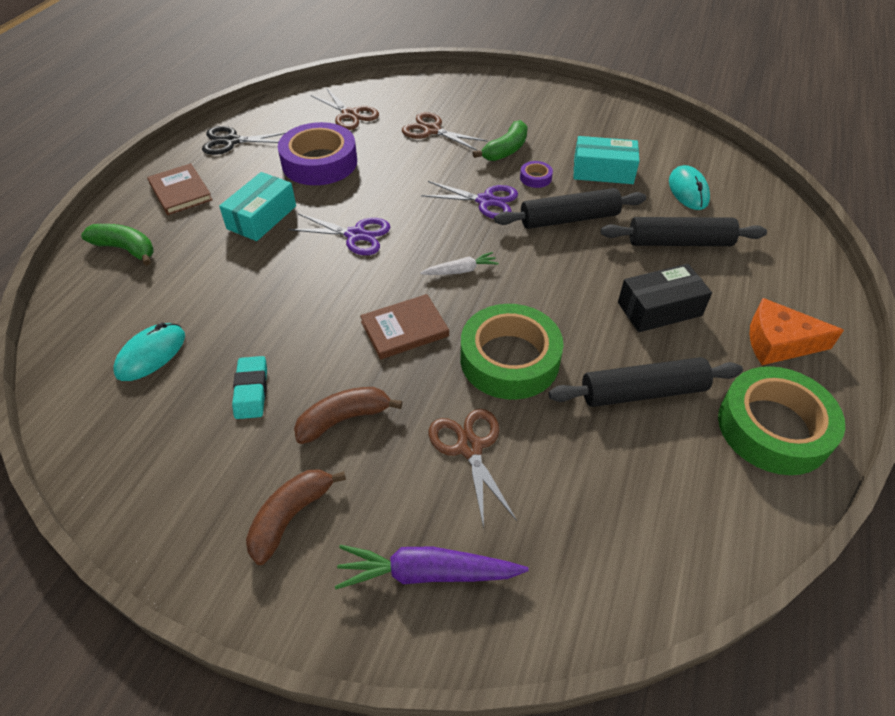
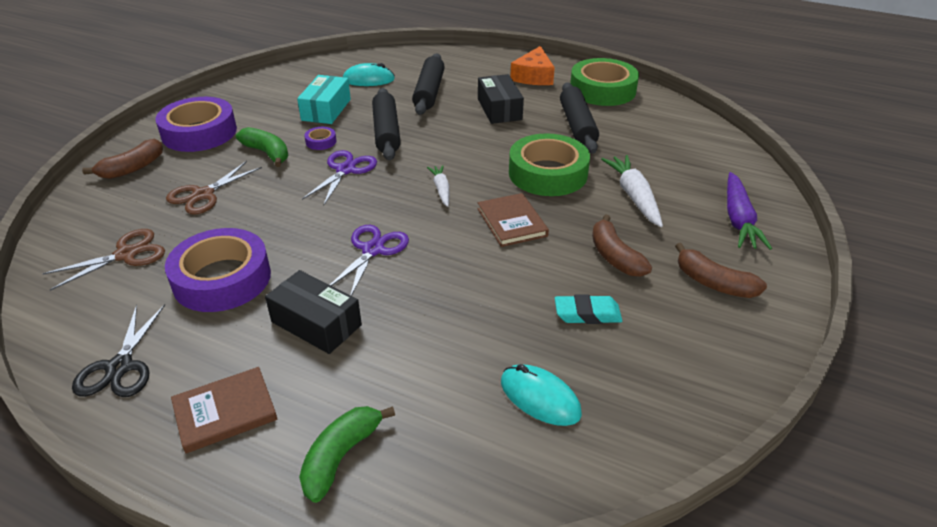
camera: 85 degrees left, 10 degrees down
(262, 217) = (316, 323): turquoise box -> black box
(466, 89) = (133, 168): none -> brown banana
(470, 447) = (634, 196): brown scissors -> white carrot
(532, 107) = (199, 132): none -> purple tape

